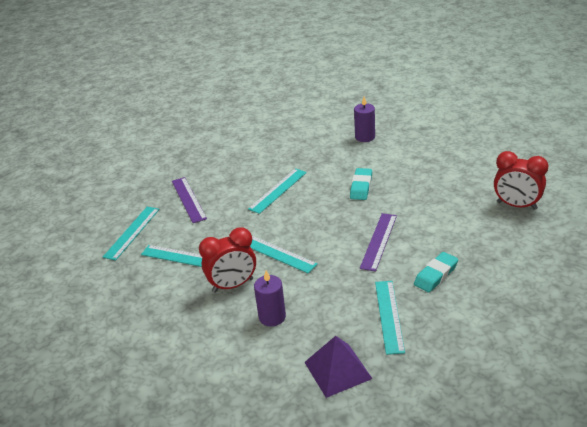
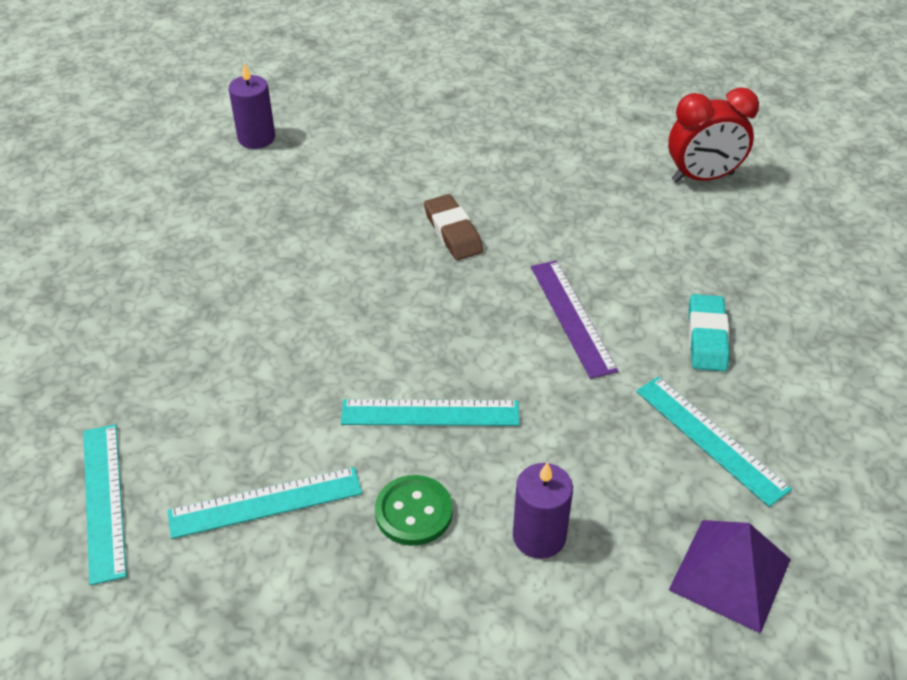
camera: 40 degrees left, 10 degrees up
(188, 199) = (159, 379): purple ruler -> none
(233, 285) = (413, 512): red clock -> green button
(278, 190) = (317, 293): turquoise ruler -> none
(361, 187) = (453, 232): turquoise eraser -> brown eraser
(365, 137) = (373, 140): purple candle -> purple candle (256, 138)

